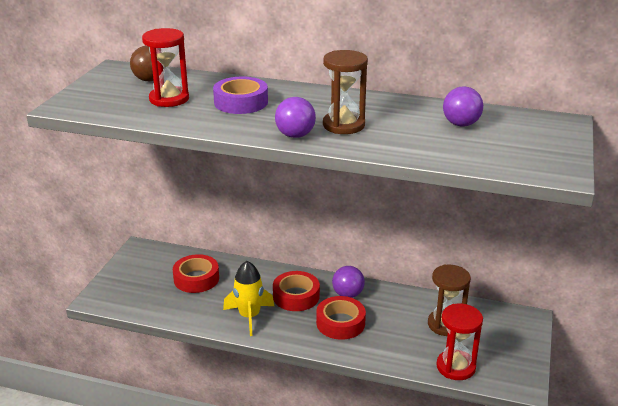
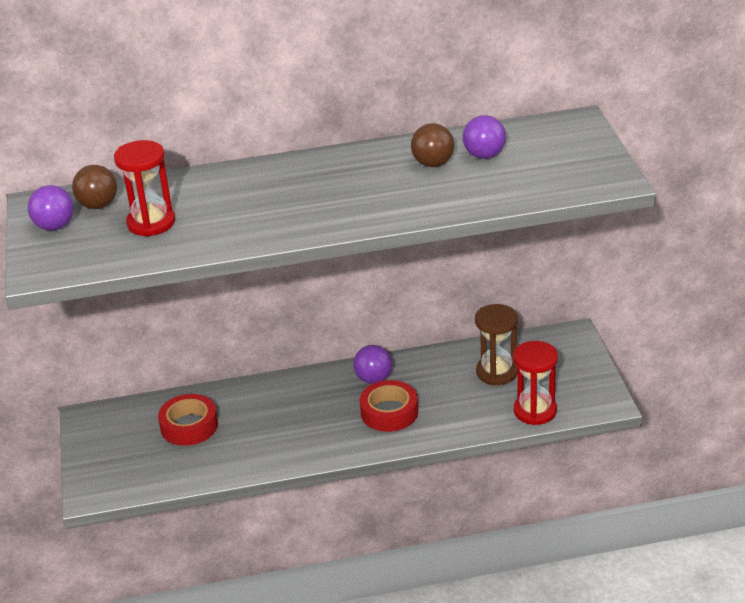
camera: 25 degrees left, 5 degrees up
(241, 102) = (236, 201): purple tape -> none
(249, 316) = (286, 443): yellow rocket -> none
(295, 135) = (334, 222): purple ball -> purple ball (55, 226)
(296, 296) = (319, 402): red tape -> none
(343, 125) = (371, 194): brown hourglass -> none
(413, 118) = (433, 164): none -> brown ball

